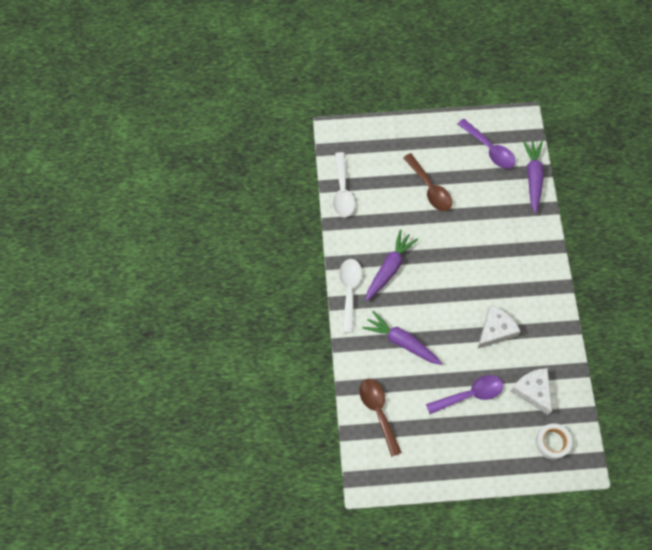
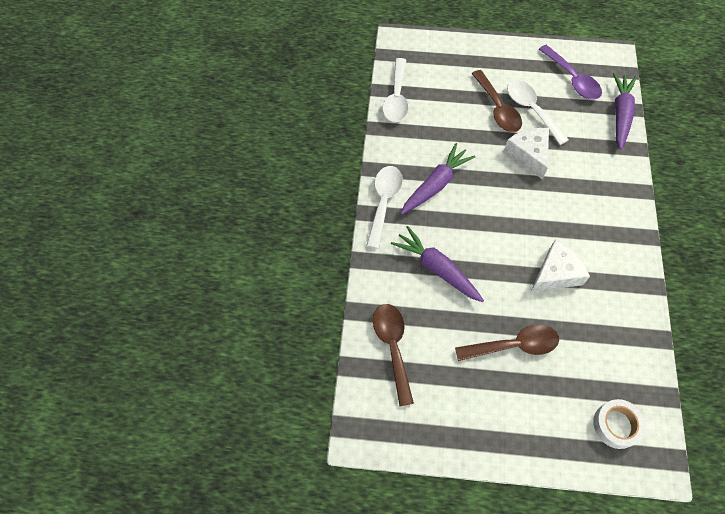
camera: 10 degrees right, 5 degrees down
(458, 185) = (531, 110): none -> white spoon
(470, 394) = (514, 345): purple spoon -> brown spoon
(532, 390) = (596, 354): white cheese -> white cheese (528, 154)

